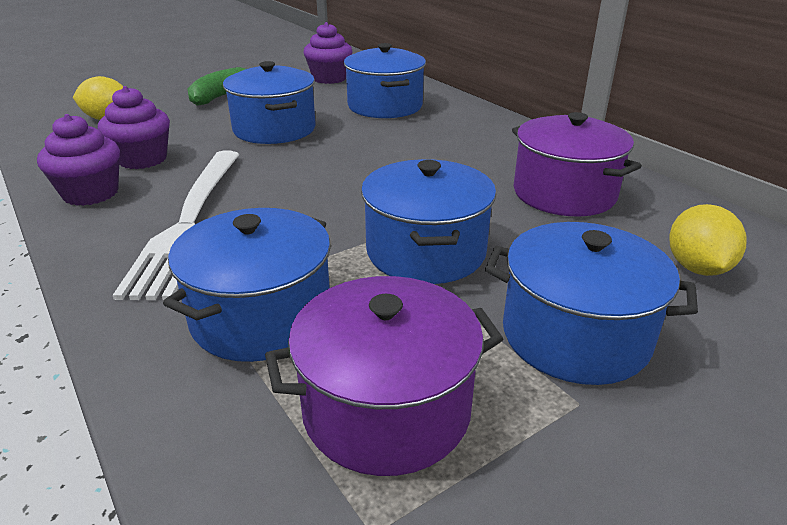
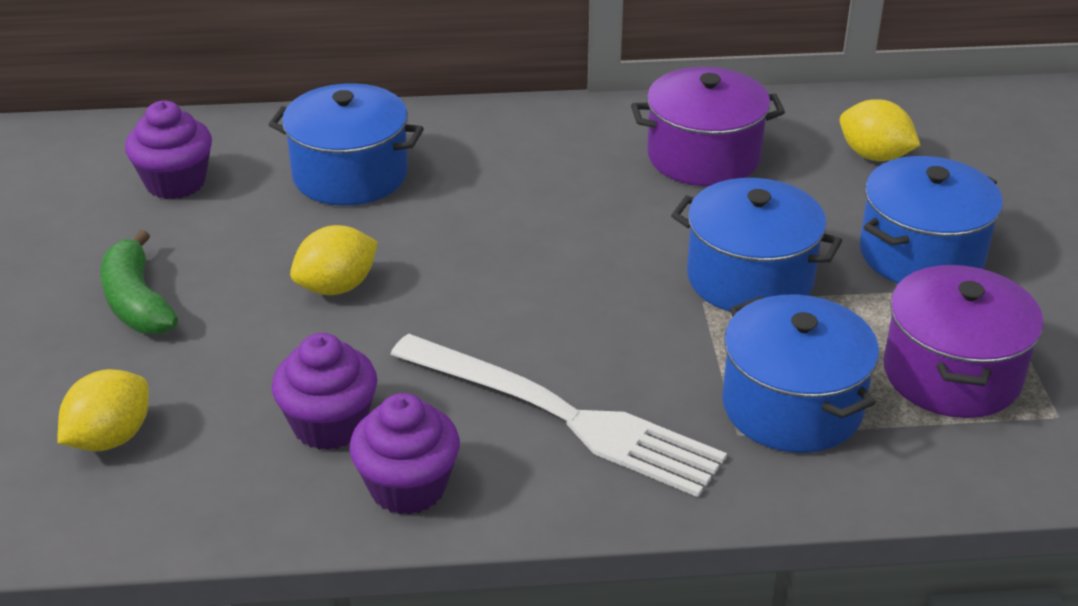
camera: 60 degrees left, 5 degrees up
(274, 129) = (337, 287): blue pot -> yellow lemon

